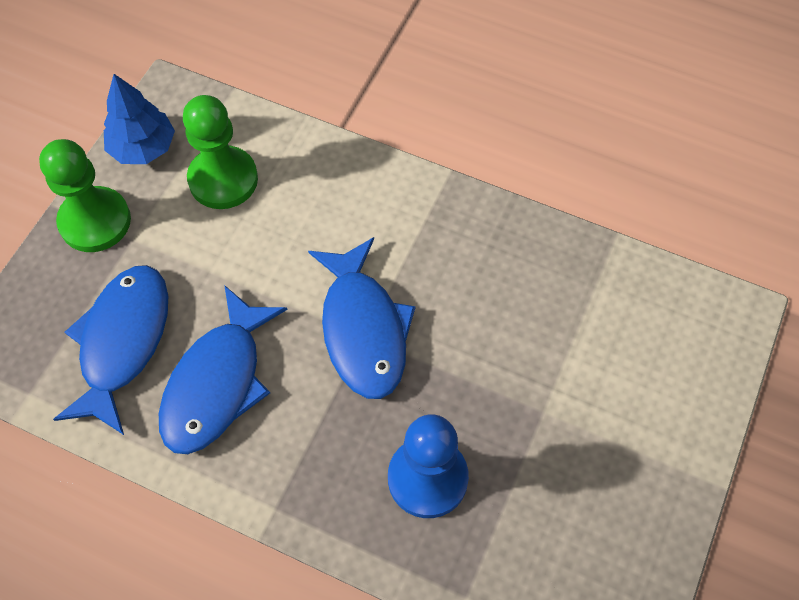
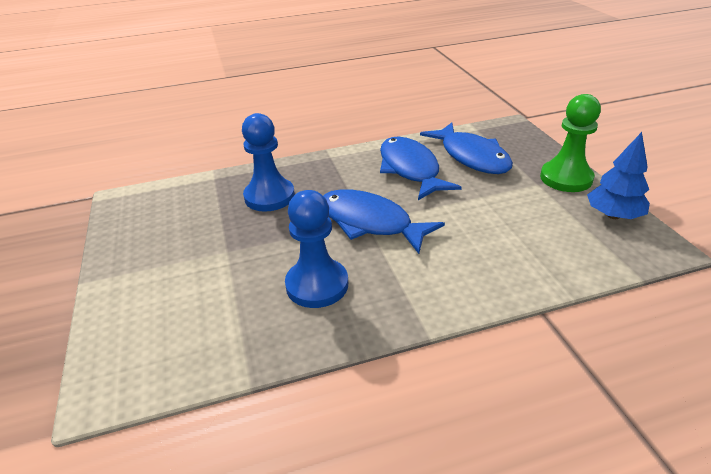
camera: 140 degrees right, 25 degrees down
(223, 179) = (548, 231): green pawn -> none
(491, 288) = (317, 285): none -> blue pawn

